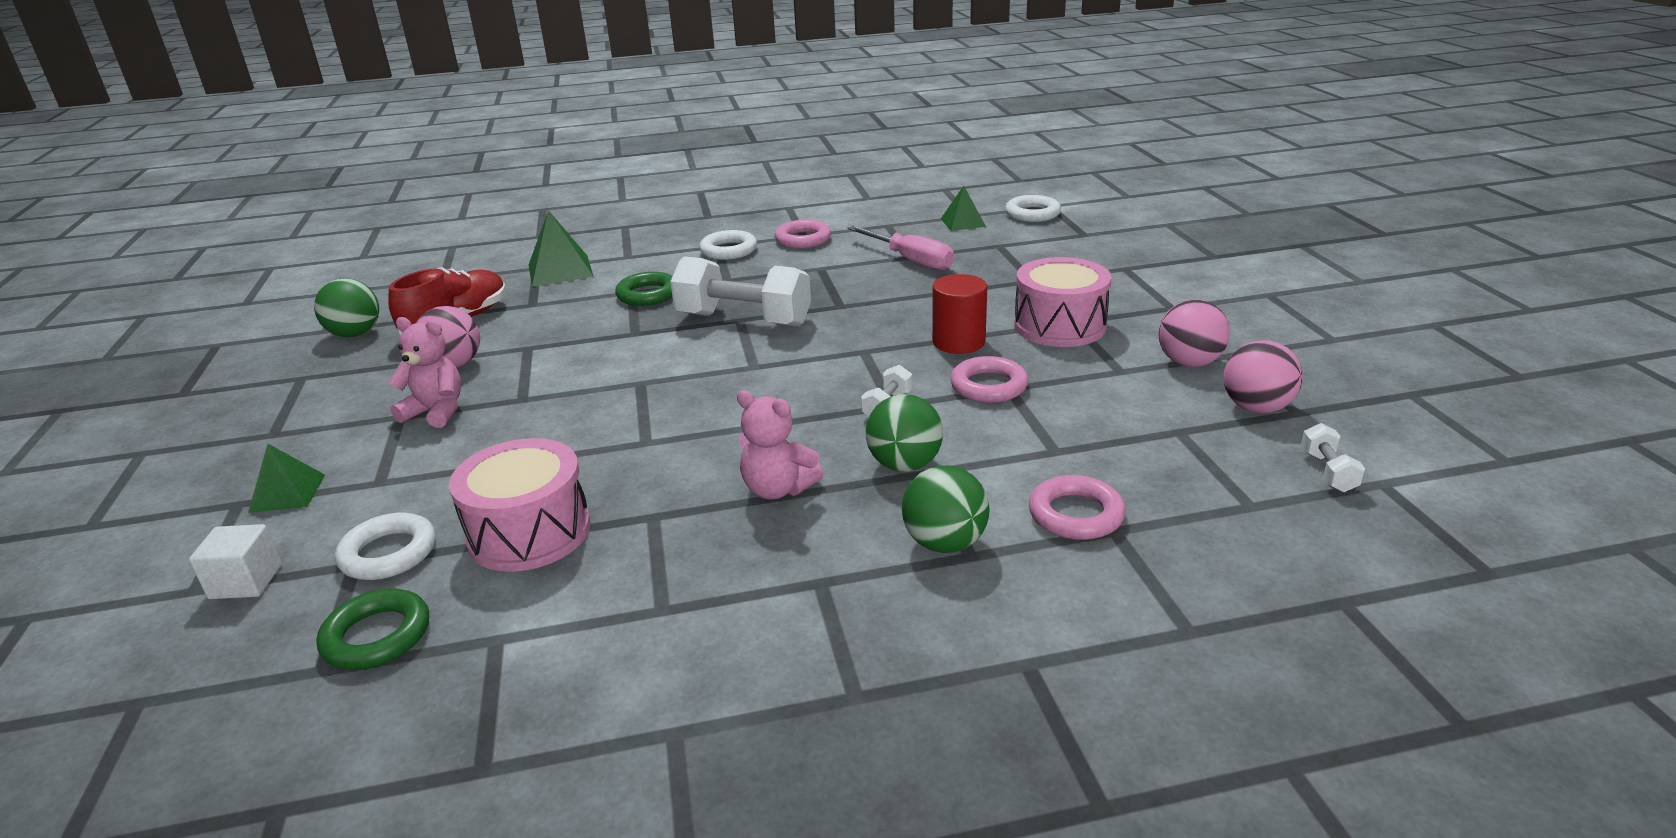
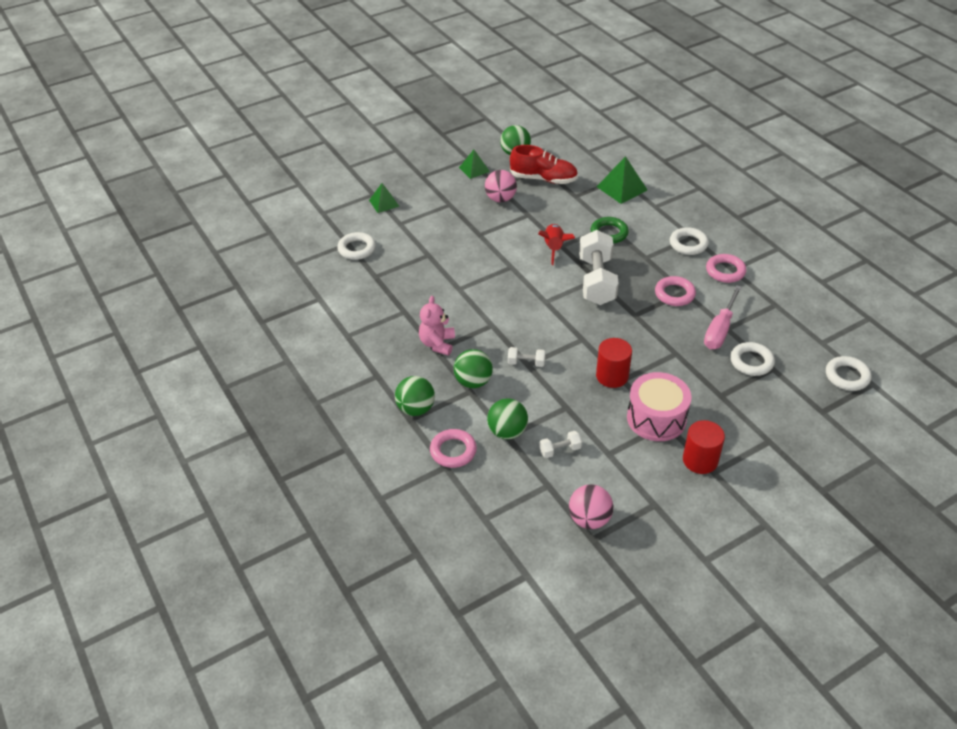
camera: 70 degrees right, 15 degrees up
(246, 581) = (330, 222): white cube -> none
(377, 636) = (312, 269): green ring -> none
(436, 412) = (457, 213): pink teddy bear -> none
(529, 532) = (381, 280): pink drum -> none
(635, 340) = (554, 248): none -> red rocket
(963, 222) = (805, 341): green pyramid -> green pyramid (474, 169)
(981, 254) = (751, 362): none -> white ring
(988, 386) = (564, 398): pink ring -> pink ring (674, 294)
(1045, 449) = (507, 432): none -> green ball
(1149, 312) = (700, 460): none -> red cylinder
(1189, 363) = (634, 485): pink ball -> none
(1327, 472) = (529, 551): white dumbbell -> white dumbbell (560, 450)

